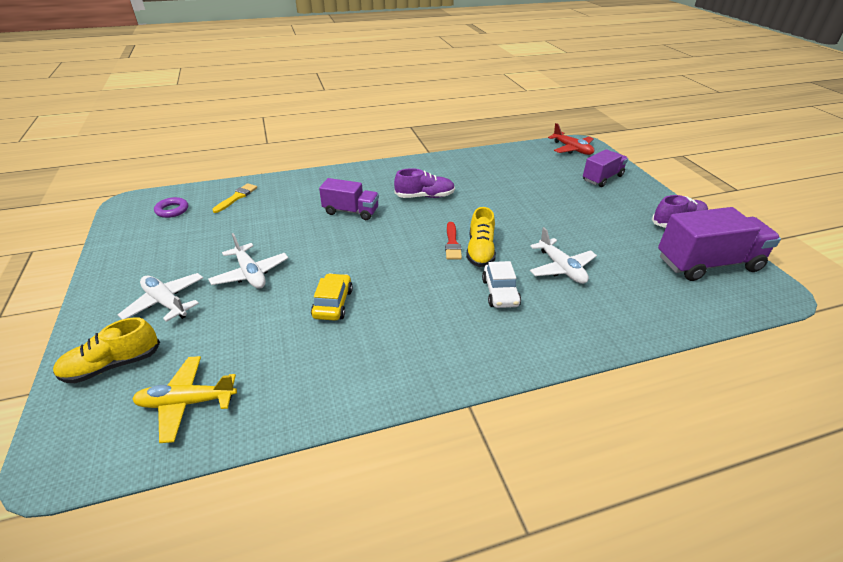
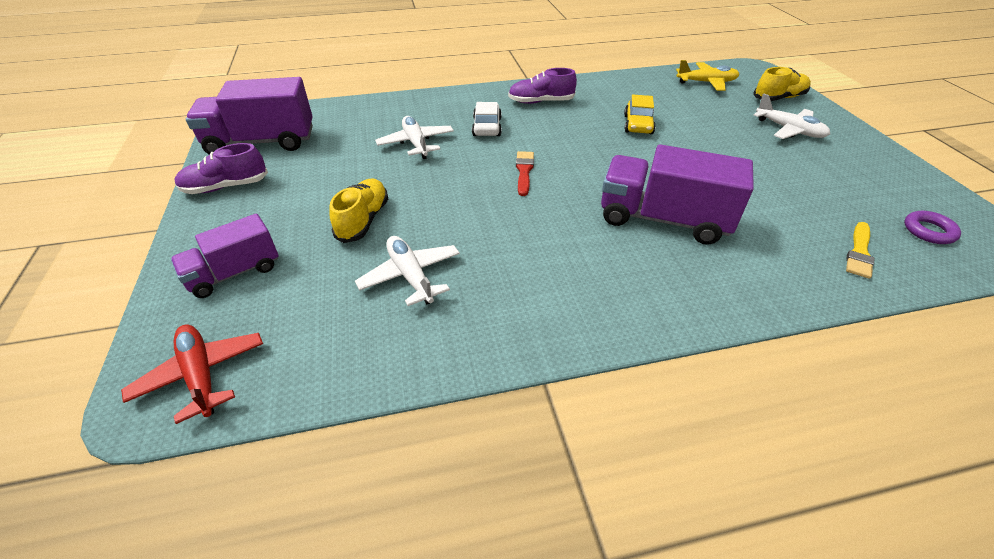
camera: 175 degrees left, 5 degrees up
(250, 273) = (734, 149): white plane -> white plane (410, 276)
(351, 211) = (663, 219): purple truck -> purple truck, size x1.63
(424, 196) = (557, 243): purple shoe -> purple shoe (541, 102)
(480, 251) = (494, 162): yellow shoe -> yellow shoe (363, 220)

